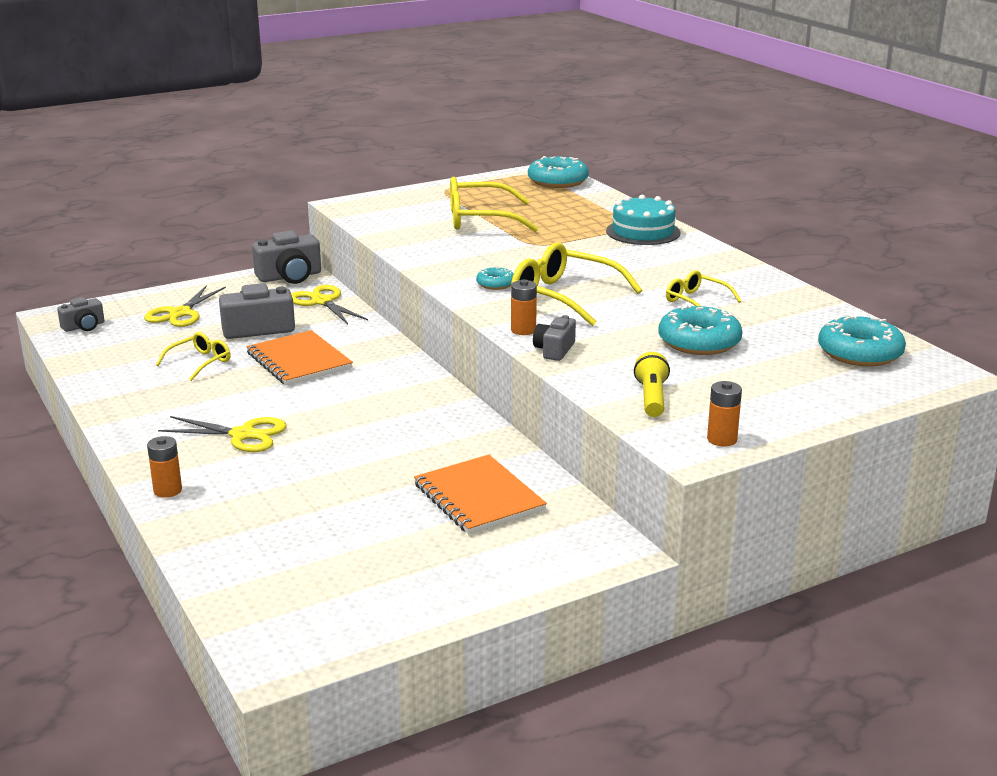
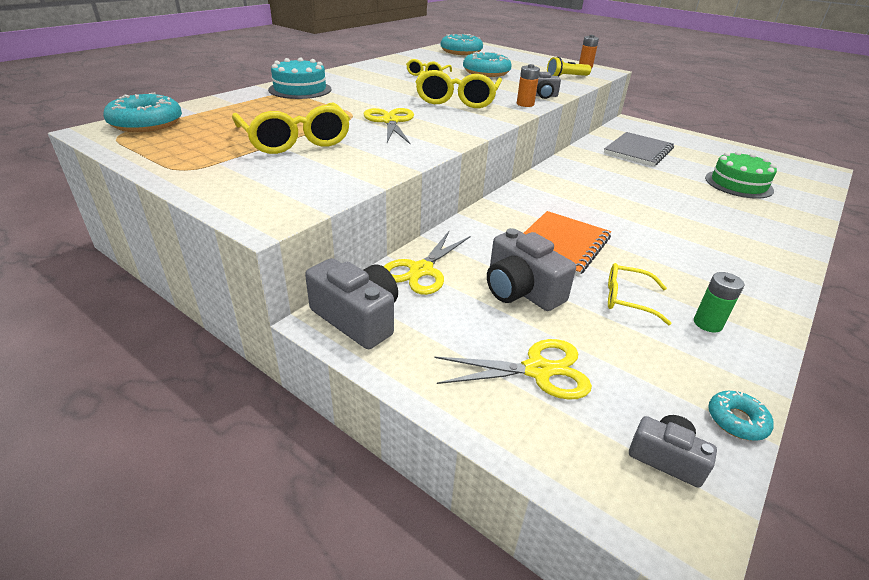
camera: 115 degrees left, 10 degrees up
(138, 381) = (707, 323): none -> green battery
(167, 490) = (792, 239): orange battery -> none
(243, 435) = (694, 233): yellow scissors -> yellow scissors (390, 121)
(309, 531) = (738, 184): none -> green cake
(479, 497) = (638, 151): orange notebook -> grey notebook
(495, 284) = (455, 118): turquoise donut -> turquoise donut (736, 420)

